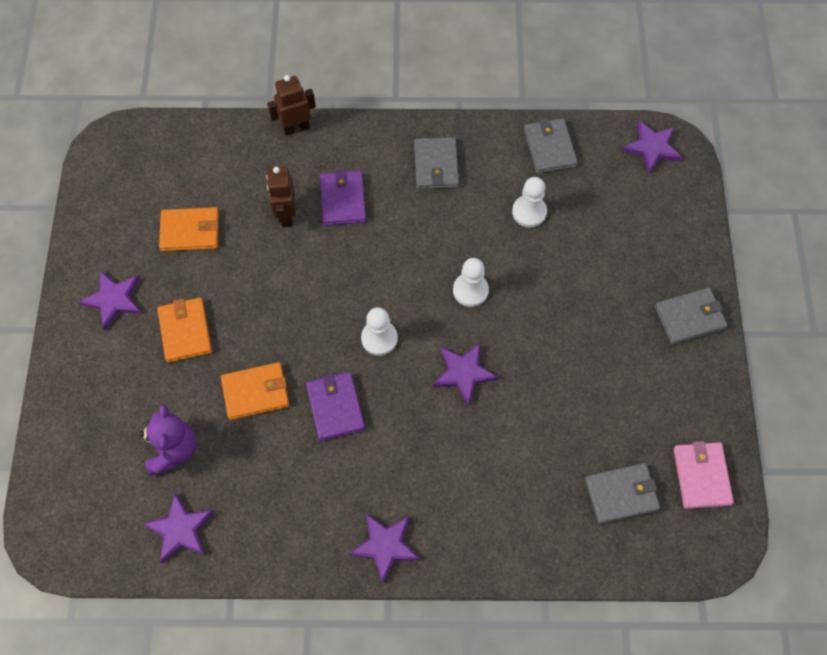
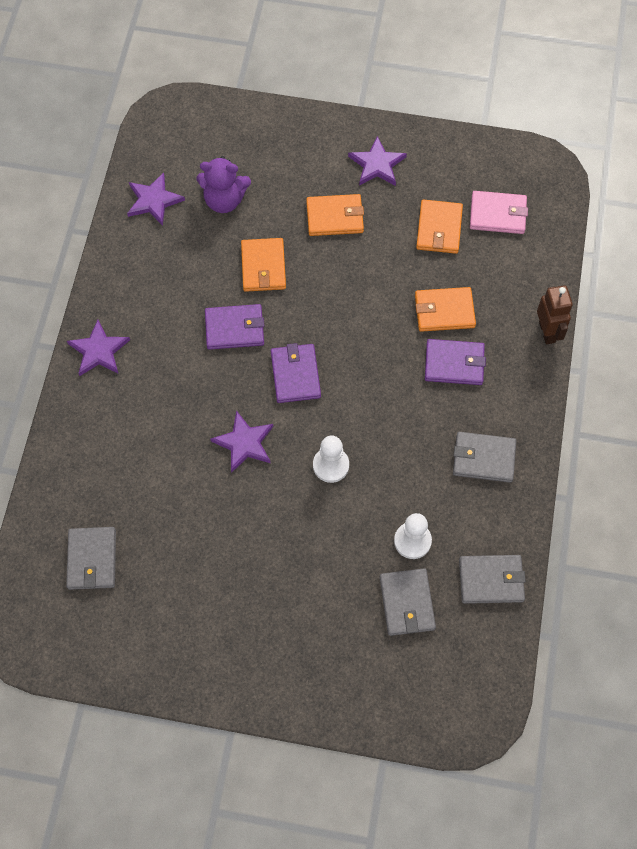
camera: 100 degrees right, 0 degrees up
(286, 215) = (444, 311): brown robot -> orange wallet
(379, 338) = (295, 375): white pawn -> purple wallet
(652, 147) = (477, 695): purple star -> none
(689, 317) = (259, 677): grey wallet -> grey wallet (407, 603)
(701, 476) = (90, 640): pink wallet -> pink wallet (498, 214)

